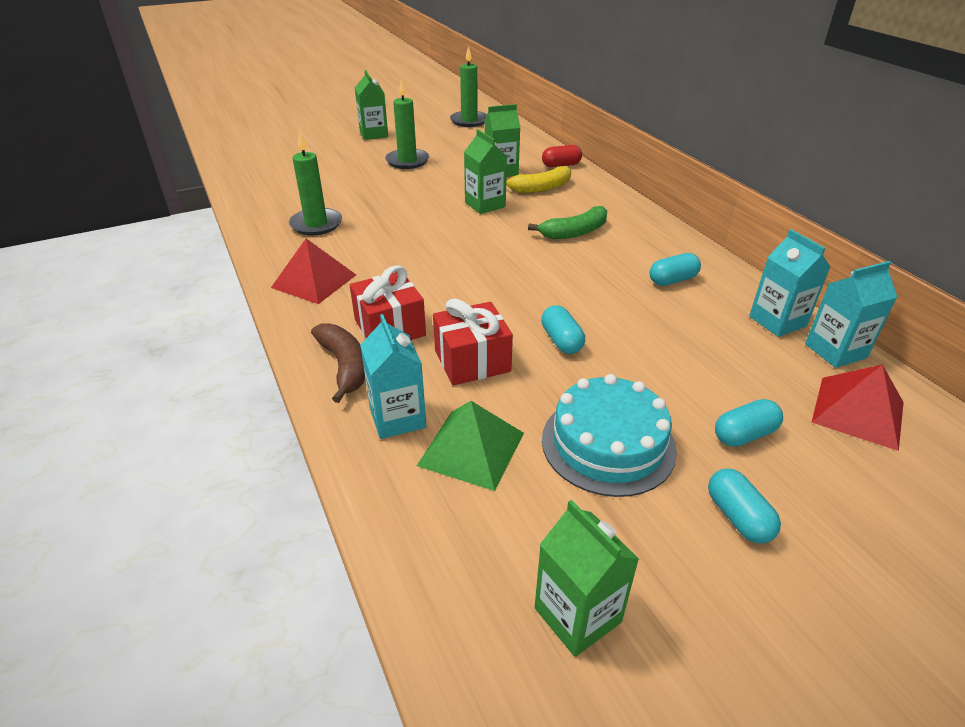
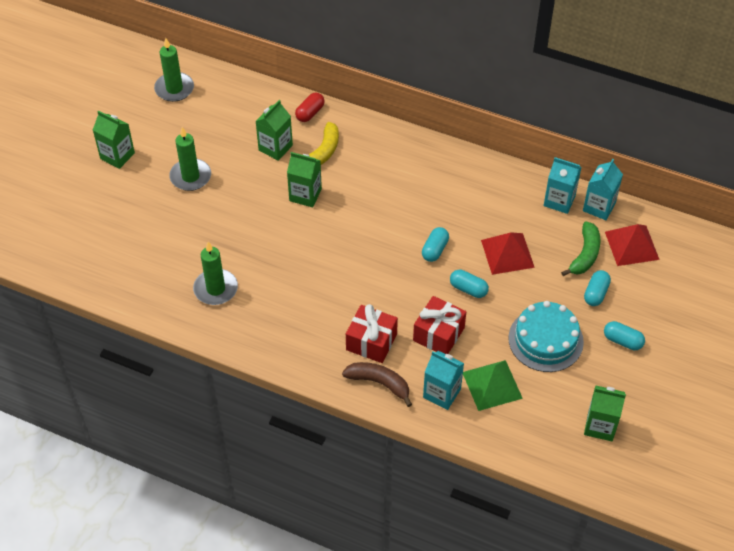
camera: 40 degrees left, 15 degrees up
(314, 281) = (283, 338): red pyramid -> red pyramid (507, 253)
(574, 232) = (390, 188): green banana -> green banana (585, 255)
(672, 280) = (483, 199): turquoise capsule -> turquoise capsule (435, 250)

